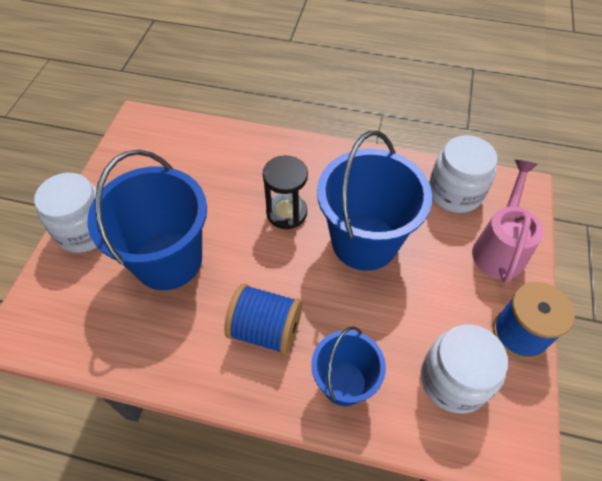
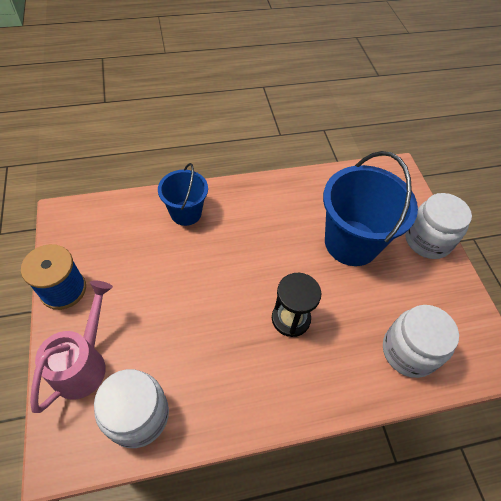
camera: 150 degrees right, 0 degrees up
(266, 329) = (252, 224): blue spool -> none
(364, 241) = (211, 318): blue bucket -> none
(453, 380) = (112, 240): white jar -> white jar (408, 351)
(499, 248) = (83, 363): pink watering can -> pink watering can turned 150 degrees counterclockwise

